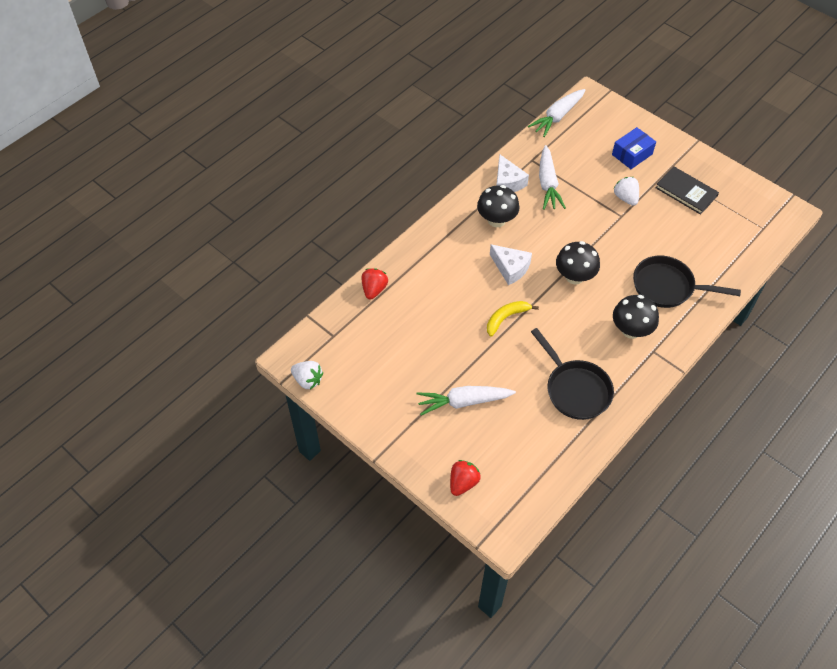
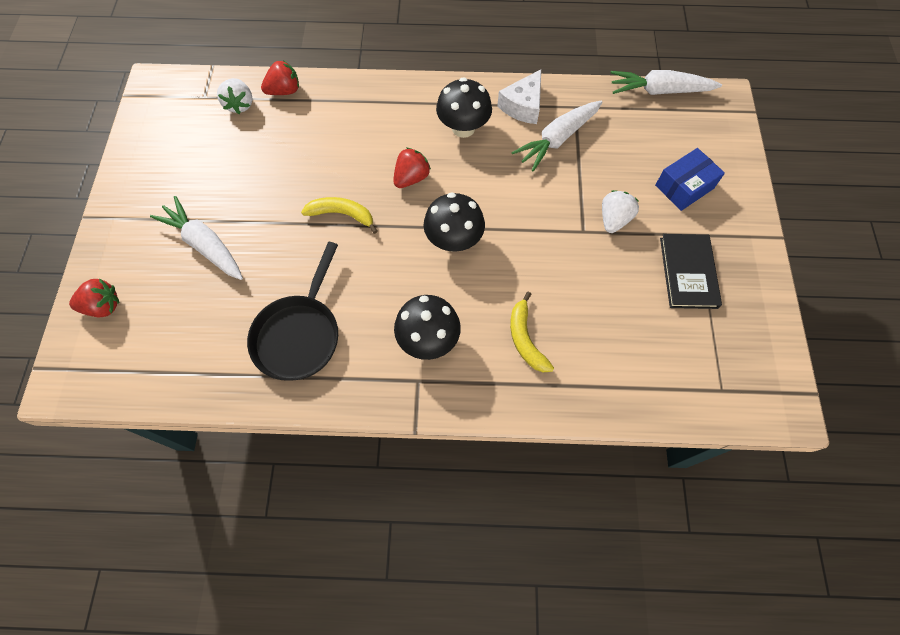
camera: 50 degrees right, 10 degrees up
(308, 380) = (138, 111): white strawberry -> white strawberry (240, 104)
(510, 268) = (411, 178): white cheese -> red strawberry
(632, 154) = (684, 187): blue box -> blue box turned 45 degrees counterclockwise
(667, 287) = (525, 339): black pan -> yellow banana

